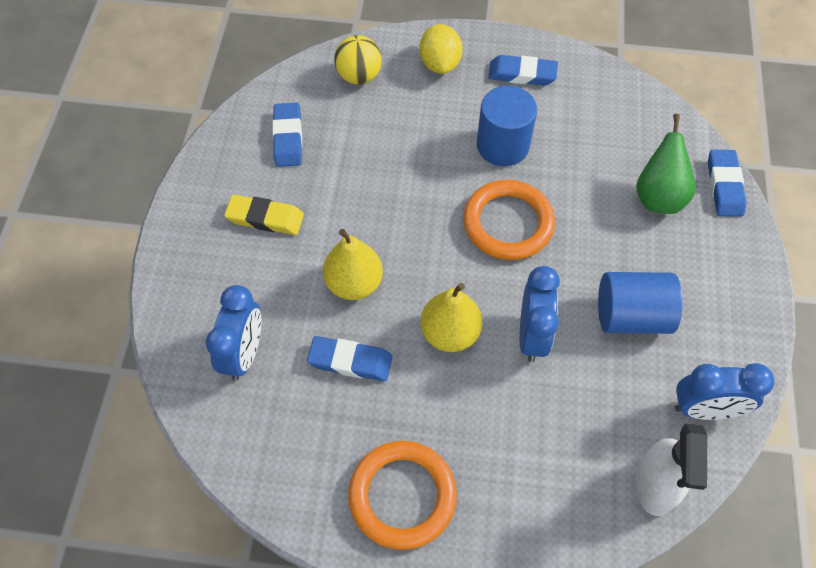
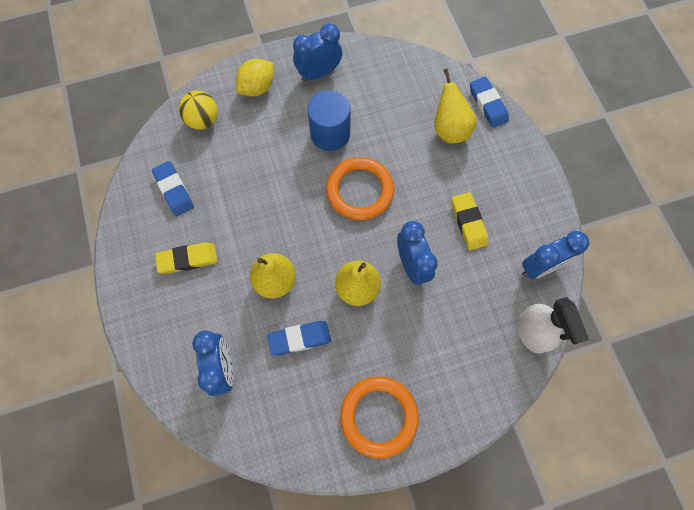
camera: 25 degrees left, 10 degrees up
(440, 64) = (257, 88): yellow lemon -> yellow lemon turned 75 degrees clockwise
(522, 74) = (319, 73): blue eraser -> blue clock
(631, 315) = (468, 222): blue cylinder -> yellow eraser
(658, 196) = (449, 129): green pear -> yellow pear

